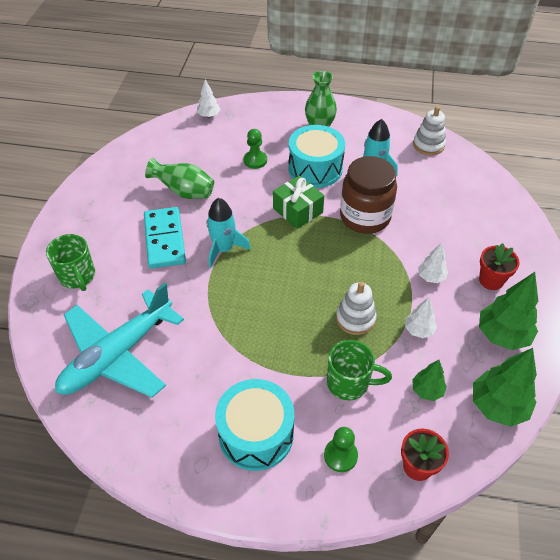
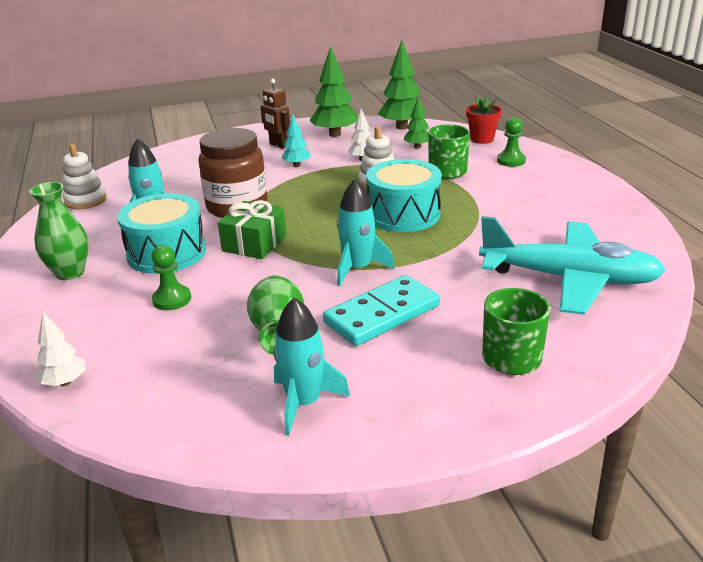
camera: 115 degrees left, 20 degrees down
(122, 184) = (304, 403): none -> turquoise rocket
(256, 434) = (541, 191): turquoise drum -> turquoise drum (403, 214)
(431, 277) = (297, 165): white tree -> turquoise tree
(491, 280) = (278, 145): red flower pot -> brown robot

